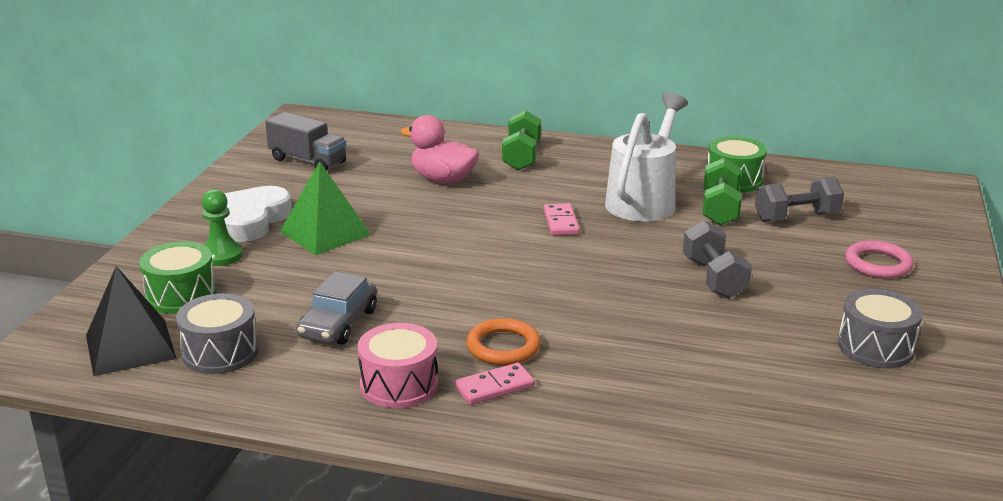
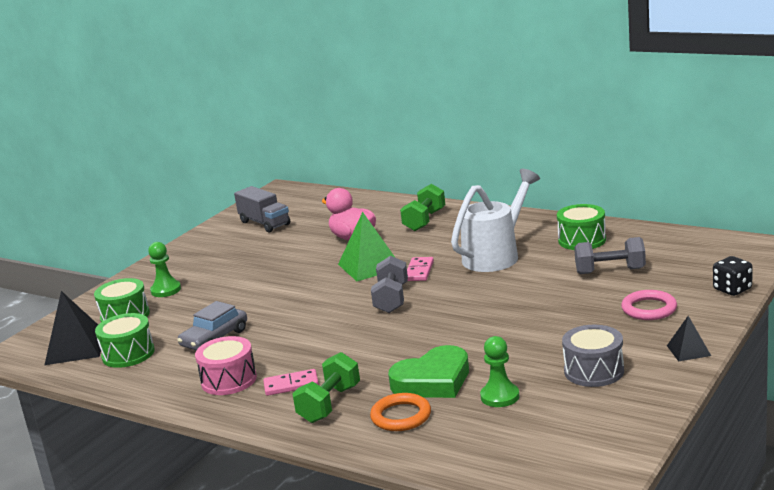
camera: 20 degrees right, 5 degrees down
(220, 352) = (128, 354): grey drum -> green drum
(251, 220) = (200, 266): white heart -> none
(325, 233) = (244, 276): green pyramid -> green pyramid (370, 266)
(503, 347) = (315, 358): orange ring -> orange ring (401, 416)
(684, 370) = (433, 381): none -> green heart
(713, 278) = (506, 316): grey dumbbell -> grey dumbbell (391, 299)
(720, 209) = (552, 263): green dumbbell -> green dumbbell (329, 404)
(786, 388) = (500, 396): none -> green pawn
(952, 237) = (732, 289): none -> black dice
(964, 315) = (688, 350): none -> black pyramid

